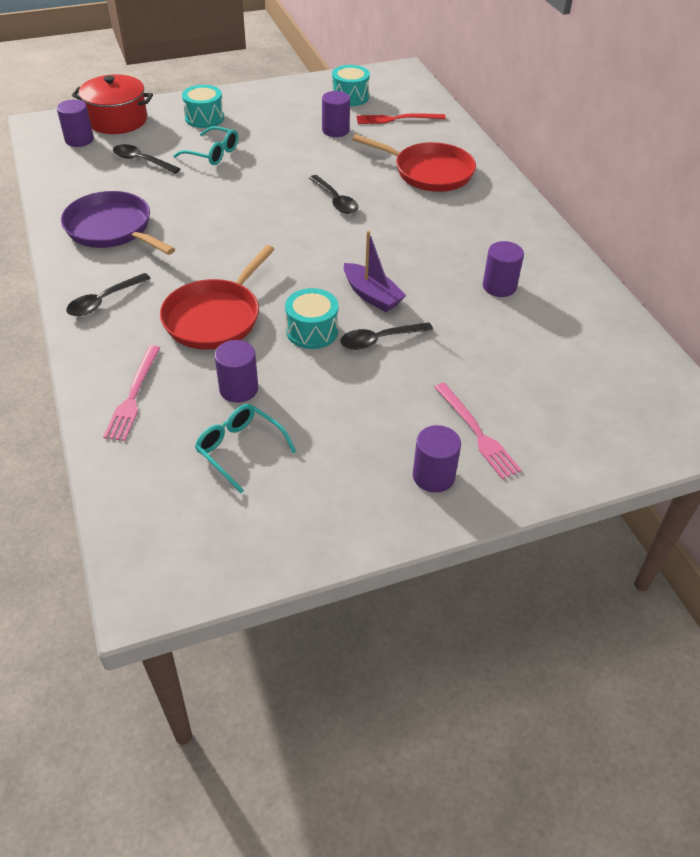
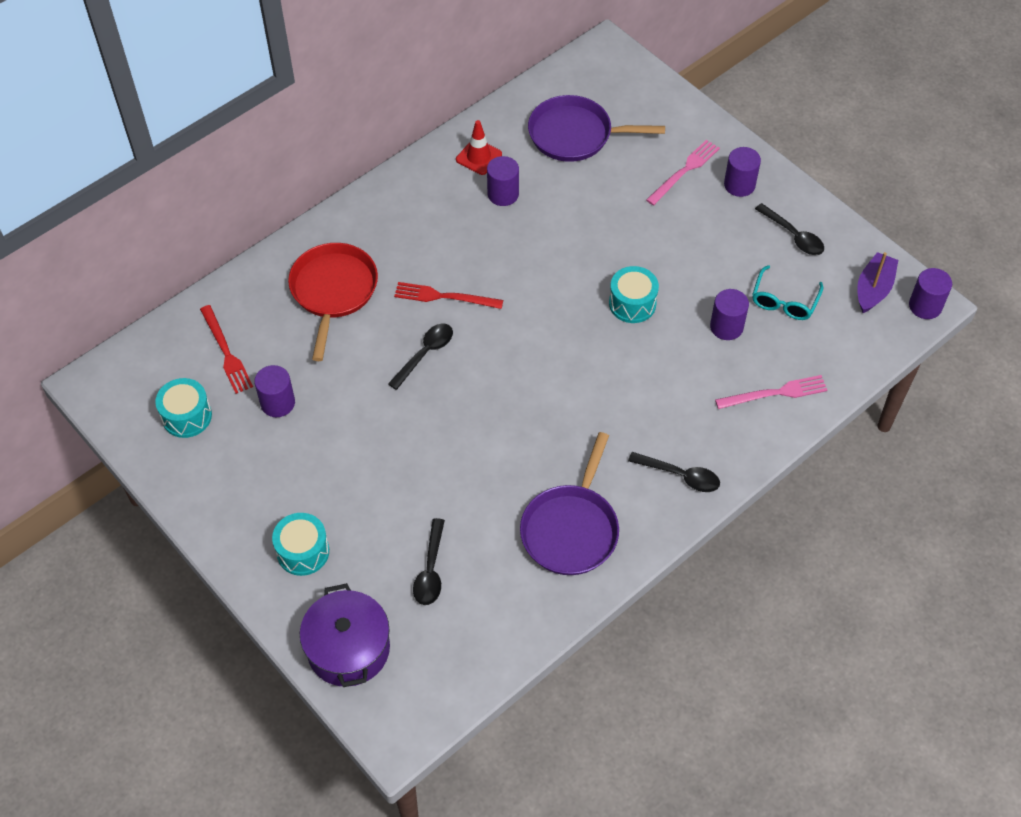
camera: 110 degrees left, 10 degrees up
(79, 140) = (414, 665): purple cylinder -> purple cylinder (925, 306)
(117, 120) = (348, 648): red pot -> purple pot
(212, 153) = (382, 504): turquoise glasses -> none
(215, 317) = (654, 379): red pan -> none
(372, 295) = (563, 277): purple boat -> purple boat (873, 289)
(379, 340) = (617, 255): black spoon -> black spoon (793, 235)
(390, 223) = (444, 297): none -> red fork
(557, 284) = (478, 157): none -> red traffic cone
(568, 360) = (575, 135): none -> purple pan

